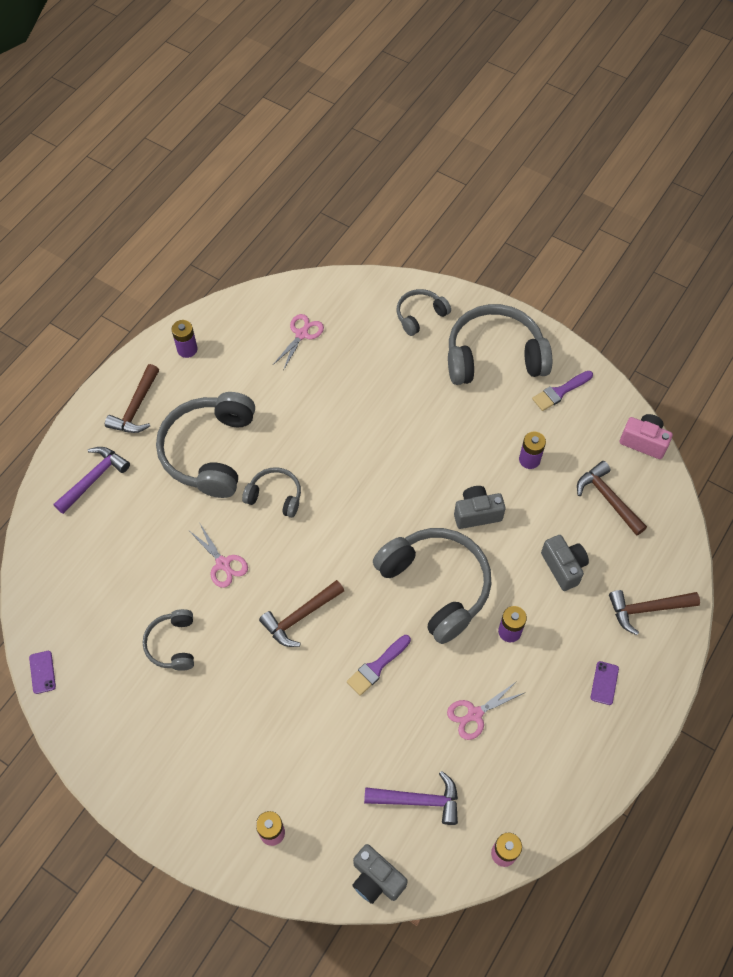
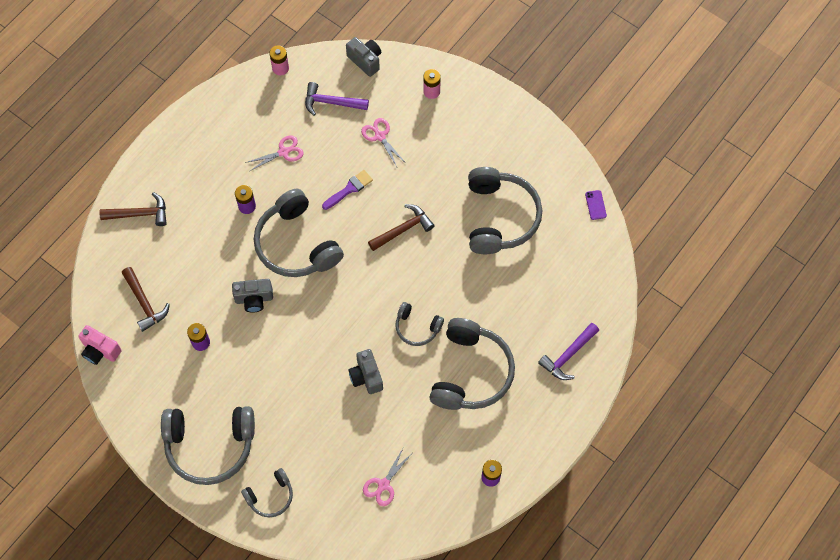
camera: 175 degrees left, 5 degrees up
(136, 407) = (535, 420): brown hammer -> none
(173, 644) = (499, 217): grey headphones -> grey headphones, size x1.93
(223, 563) = (461, 275): pink scissors -> pink scissors (380, 136)
(560, 392) = (159, 404): purple brush -> none
(563, 567) = (195, 250): grey camera -> grey camera (366, 377)
(604, 683) = (186, 165): purple phone -> none

